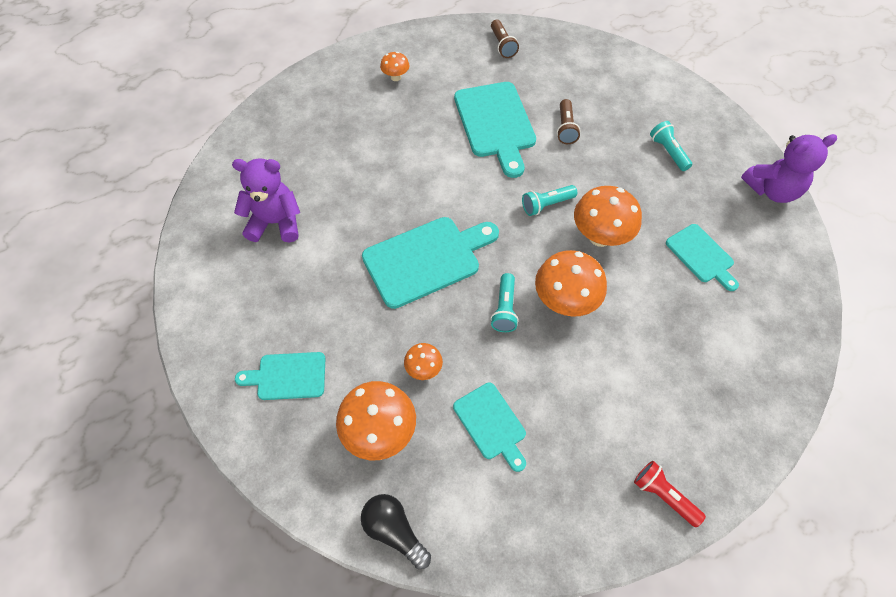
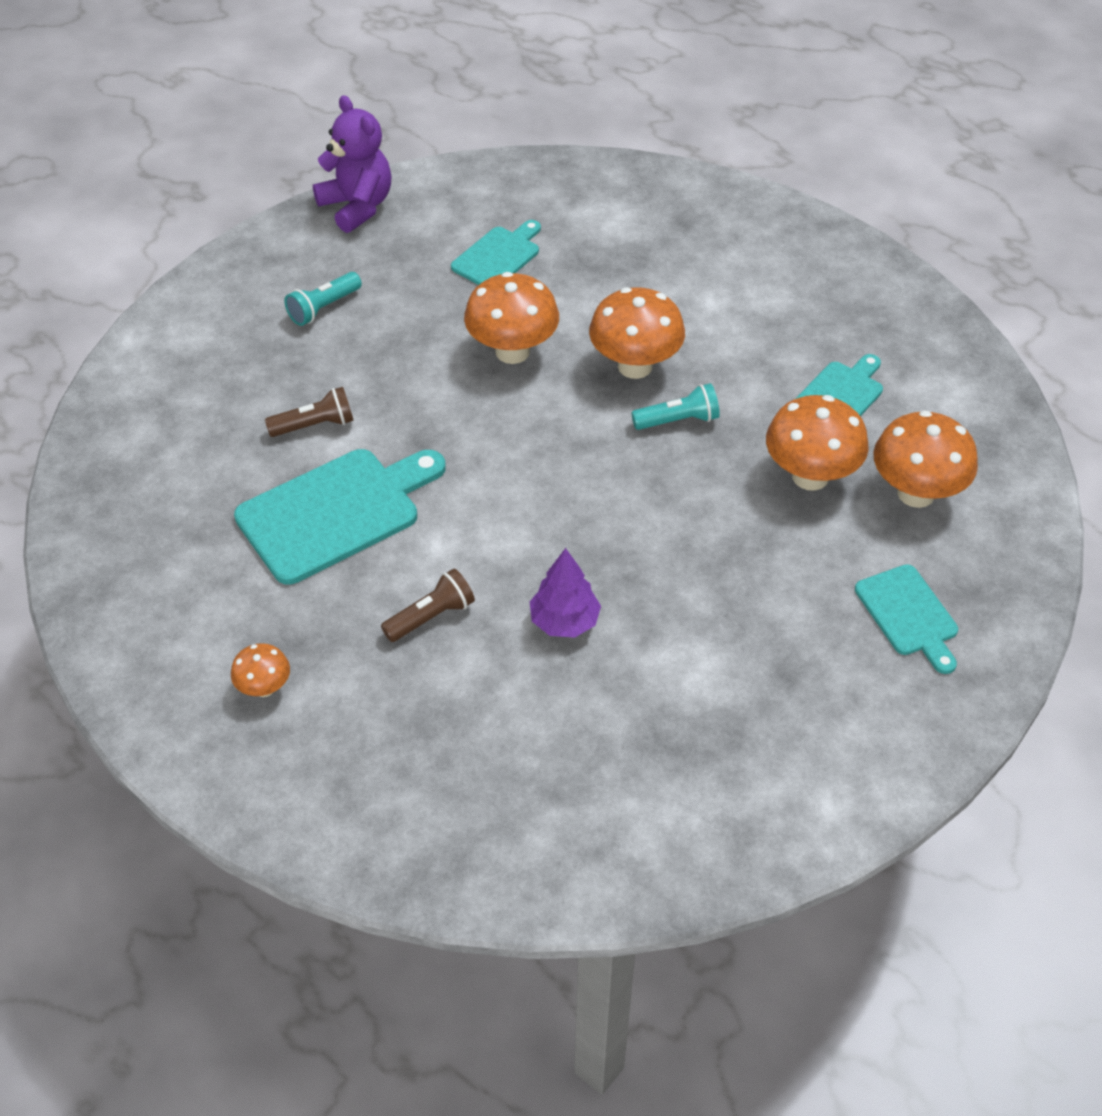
camera: 110 degrees left, 10 degrees down
(275, 223) = (674, 739): purple teddy bear -> none
(374, 199) = (564, 621): none -> purple tree
(394, 531) = (1012, 445): black light bulb -> none
(423, 369) = (810, 476): orange mushroom -> orange mushroom, size x1.90
(426, 260) = (644, 522): turquoise cutting board -> none
(502, 45) = (128, 551): brown flashlight -> brown flashlight (431, 616)
(546, 205) = (481, 415): turquoise flashlight -> none
(663, 495) = (828, 250): red flashlight -> none

